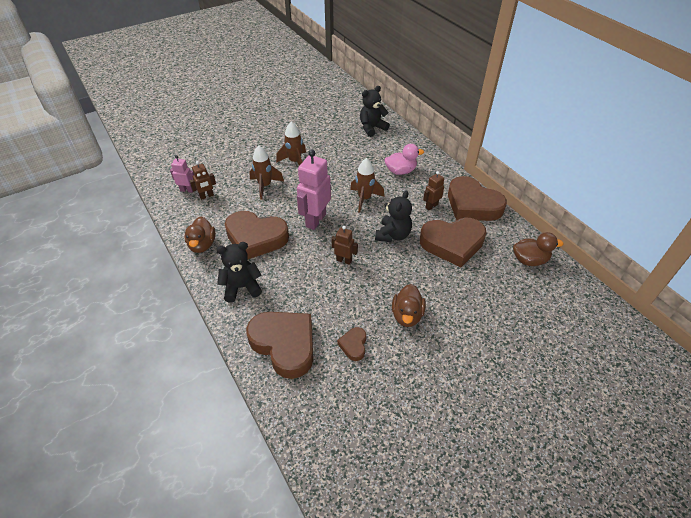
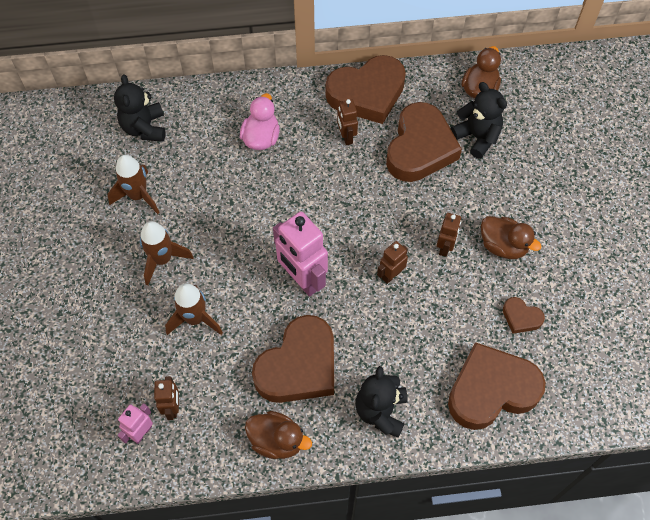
camera: 65 degrees left, 15 degrees up
(364, 199) = (292, 204): brown rocket -> brown rocket (138, 196)
(383, 282) = (445, 247): none -> brown robot
(393, 235) = (375, 202): black teddy bear -> black teddy bear (477, 137)

